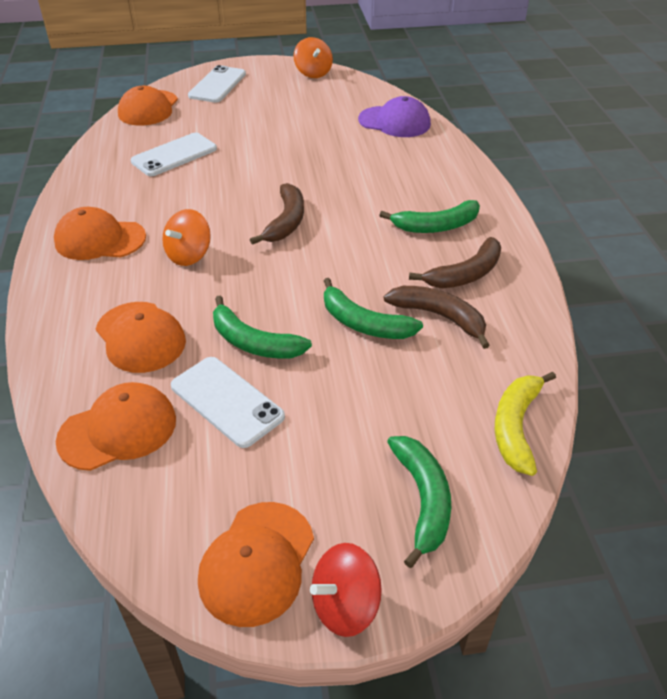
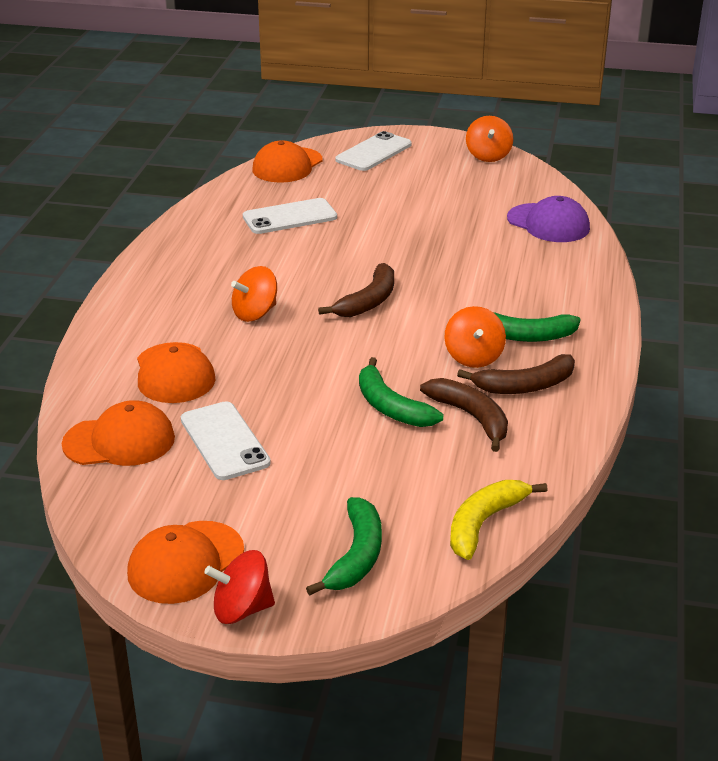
camera: 20 degrees right, 10 degrees down
(100, 239) = (178, 283): orange cap -> none
(253, 342) = (275, 400): green banana -> none
(406, 256) = (473, 357): none -> orange spinning top

